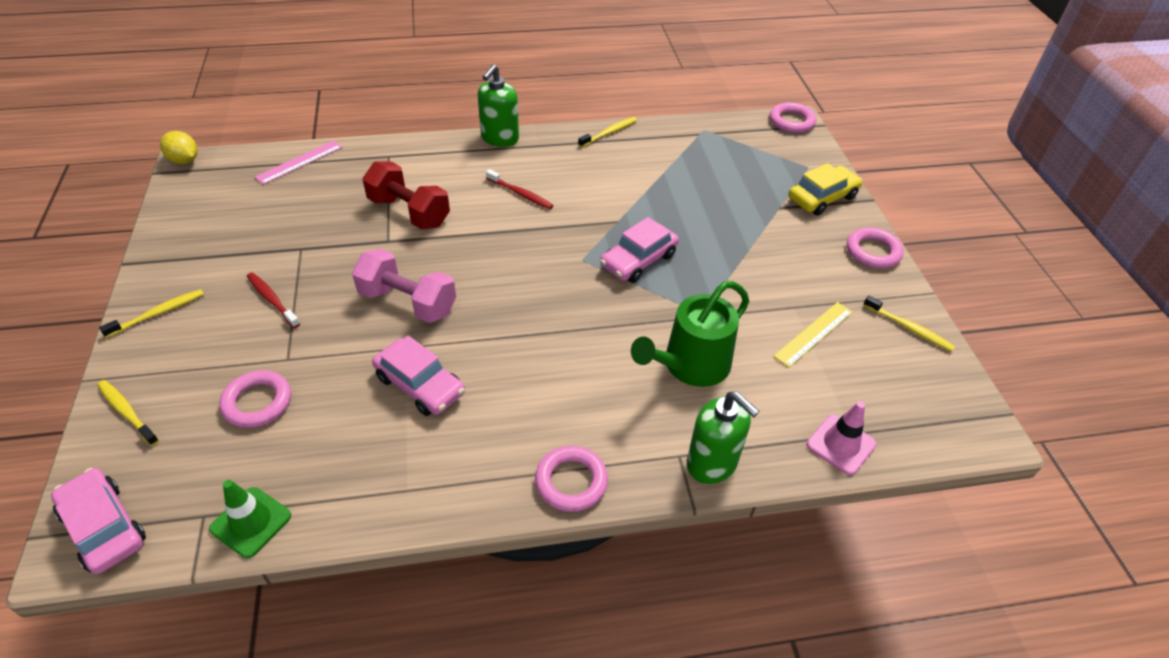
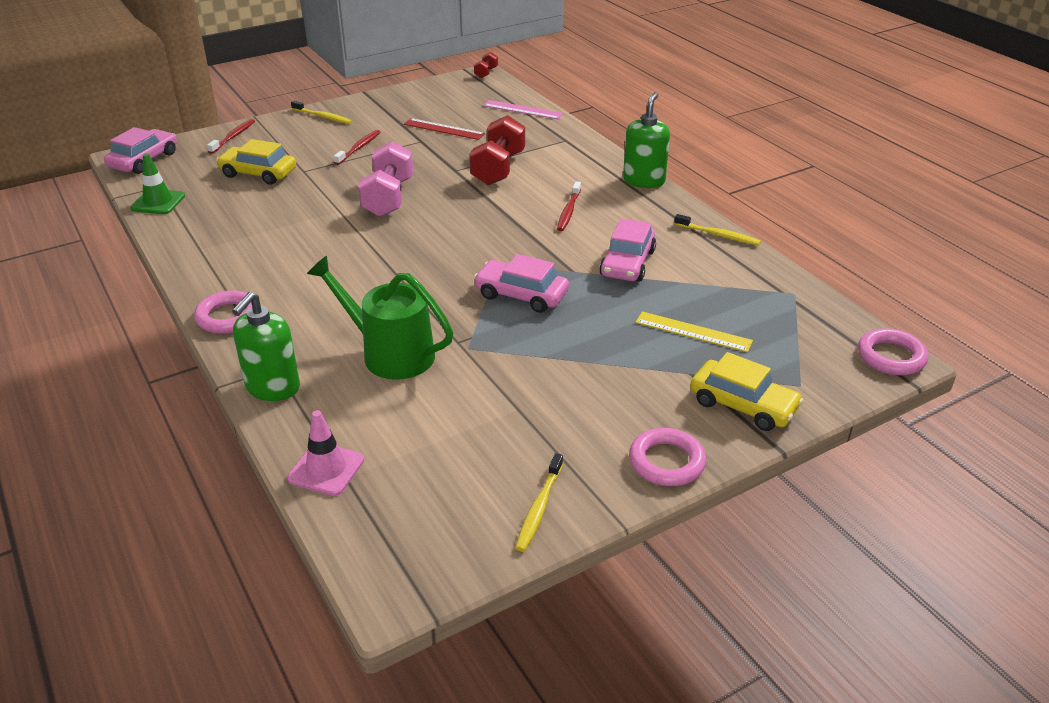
camera: 70 degrees right, 10 degrees down
(127, 412) = (233, 137): yellow toothbrush -> red toothbrush
(184, 160) = (486, 73): yellow lemon -> red dumbbell
(257, 402) = (258, 173): pink ring -> yellow car
(289, 225) = (444, 129): none -> red ruler
(420, 385) = (302, 227): pink car -> pink car (627, 263)
(499, 138) = (644, 181): green soap dispenser -> green soap dispenser turned 105 degrees clockwise
(814, 334) = (482, 429): yellow ruler -> yellow ruler (693, 332)

